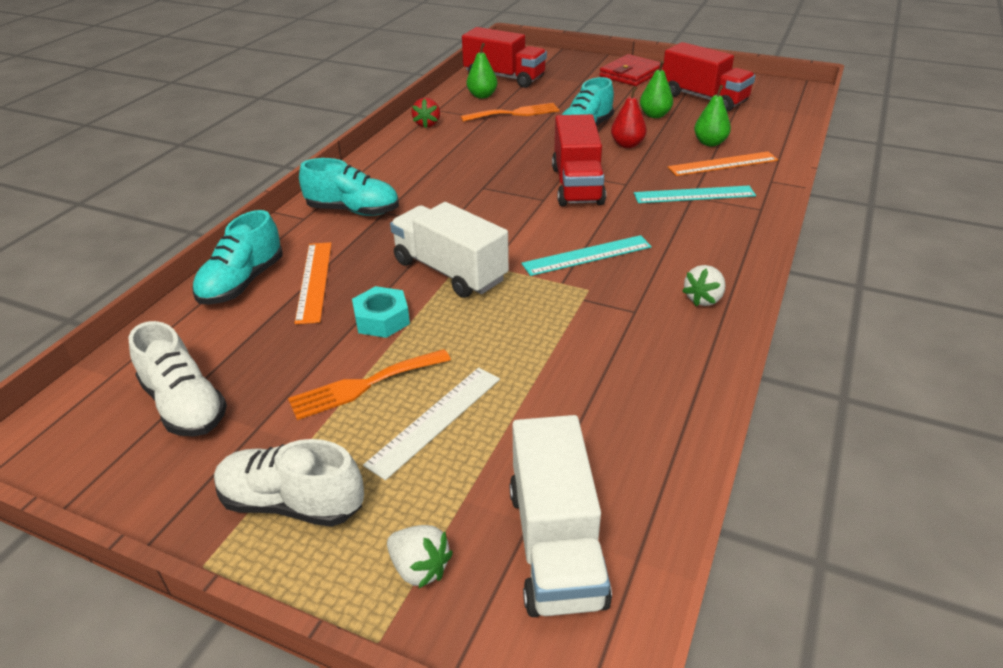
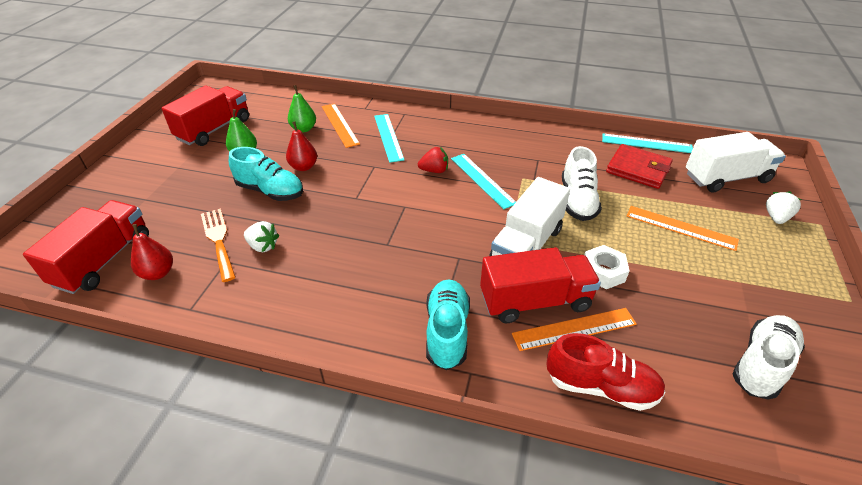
camera: 100 degrees left, 5 degrees up
(242, 283) = (601, 387): turquoise shoe -> red shoe
(292, 503) = (784, 275): white shoe -> white shoe (577, 201)
(364, 385) = (674, 266): orange fork -> none
(382, 319) = (603, 272): turquoise nut -> white nut
(427, 124) = (233, 311): red strawberry -> red strawberry (434, 170)
(435, 420) = (681, 227): white ruler -> orange ruler
(482, 96) = (158, 273): green pear -> red pear
(577, 185) = (378, 190): red truck -> red truck (535, 301)
(631, 74) = (137, 168): red wallet -> red wallet (638, 169)
(687, 459) = (646, 143): none -> turquoise ruler
(703, 299) = (515, 136): white strawberry -> white strawberry (263, 246)

